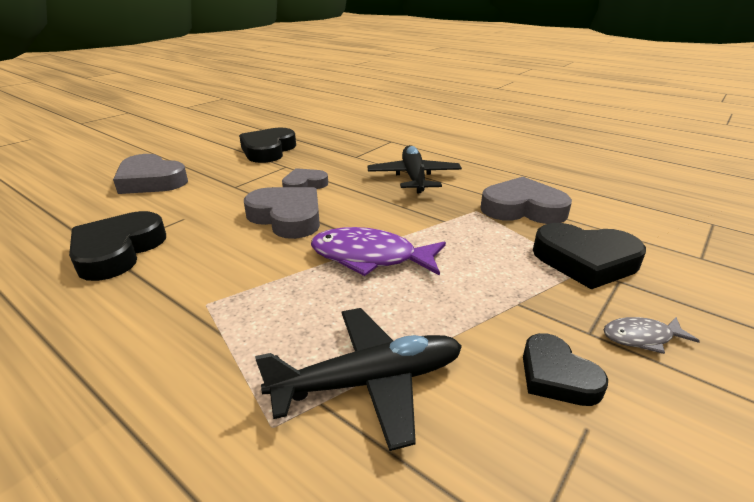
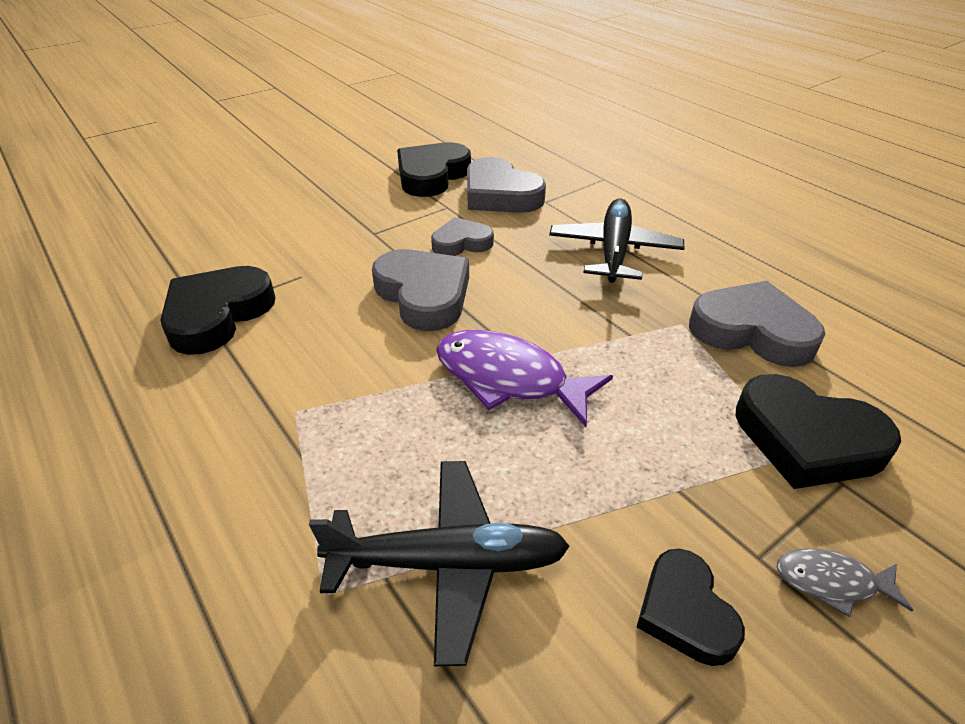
camera: 15 degrees right, 10 degrees up
(151, 181) = (277, 209): grey heart -> grey heart (500, 195)

